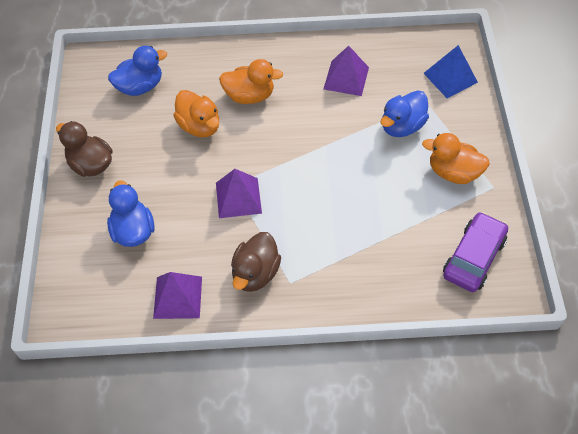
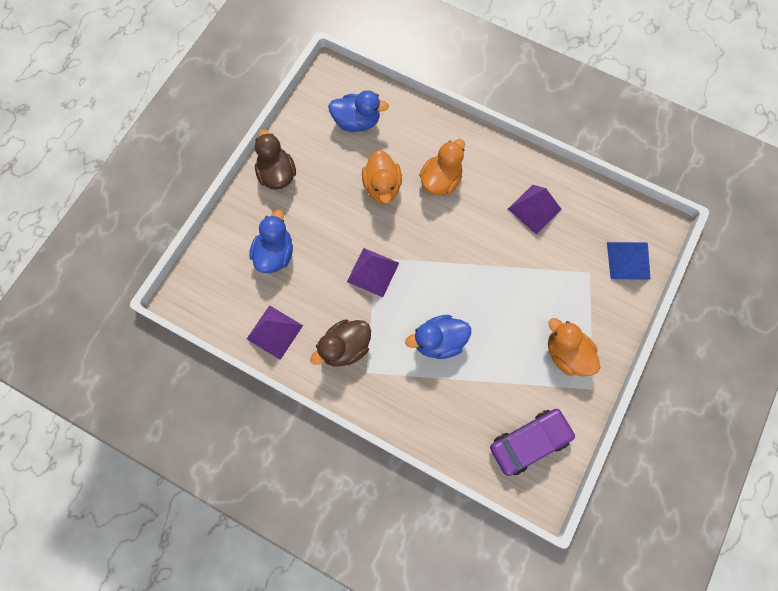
camera: 30 degrees right, 15 degrees up
(249, 96) = (441, 180): orange duck -> orange duck turned 90 degrees counterclockwise
(402, 126) = (552, 284): blue duck -> blue duck (438, 341)

